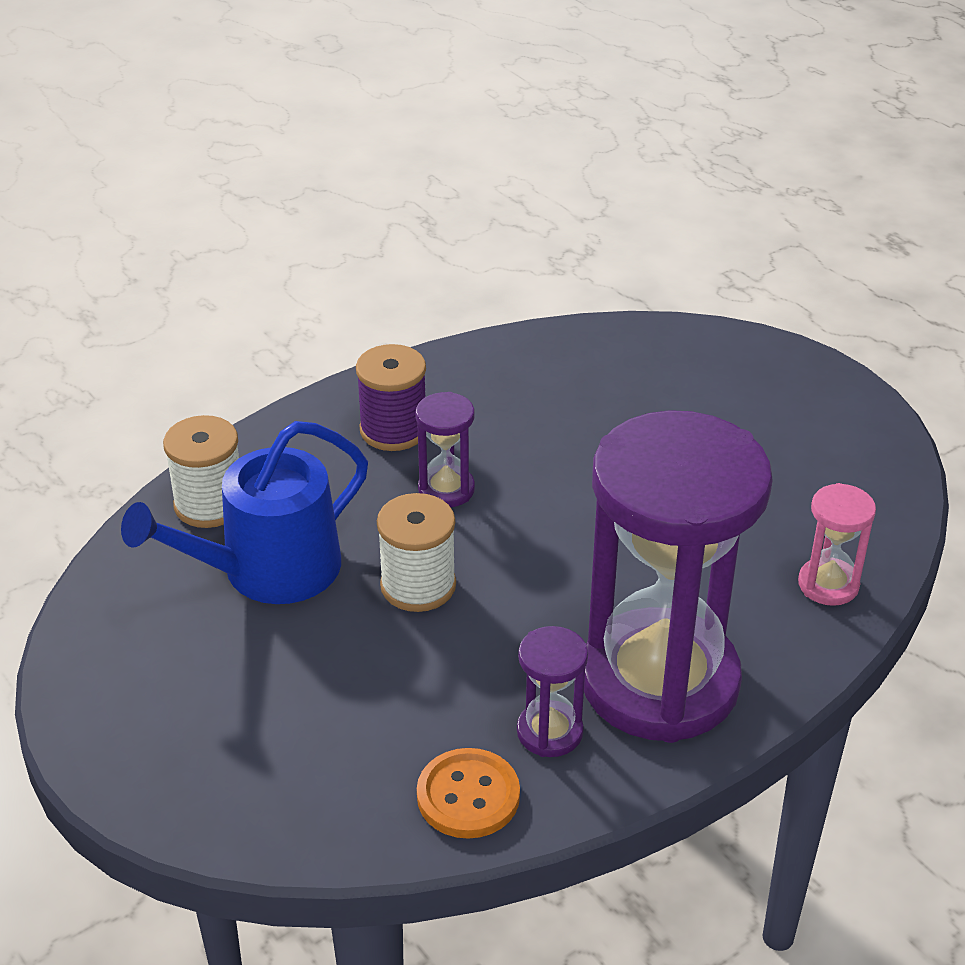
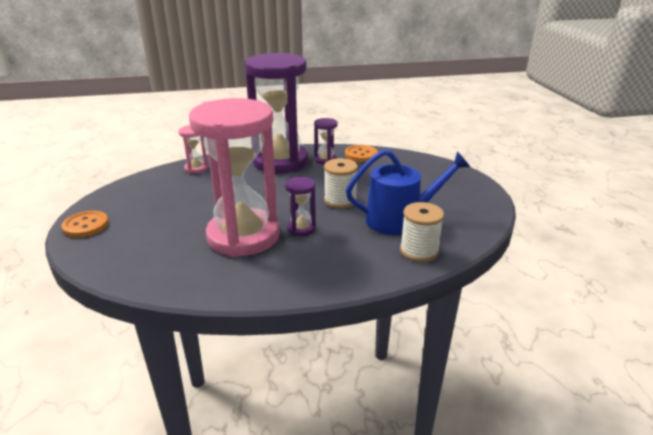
camera: 155 degrees left, 10 degrees down
(393, 430) = (305, 261): purple spool -> none
(534, 444) = (243, 236): none -> pink hourglass
(817, 383) = (86, 225): none -> orange button

